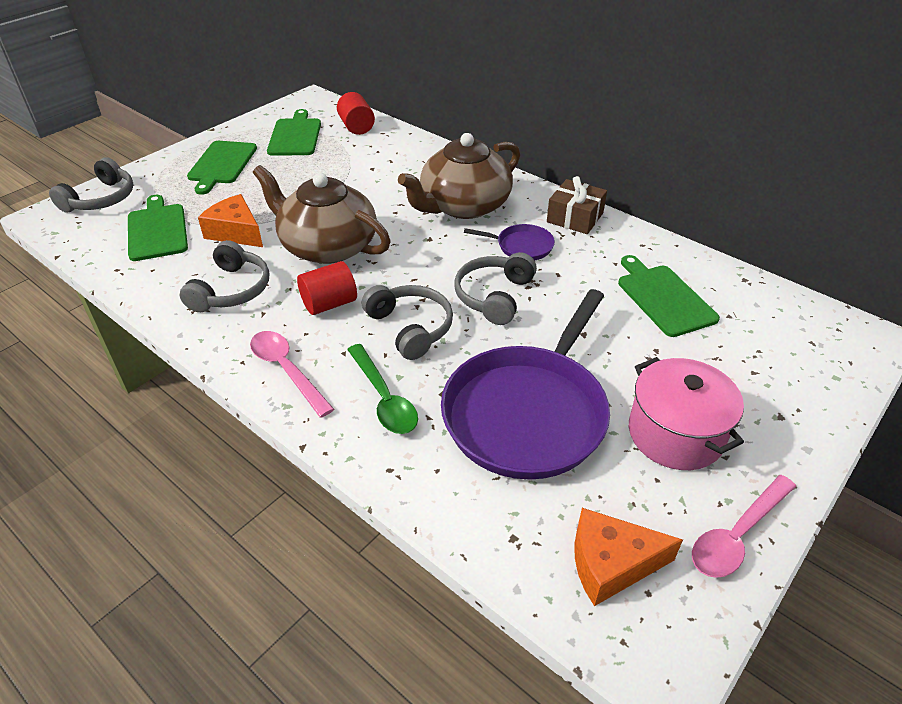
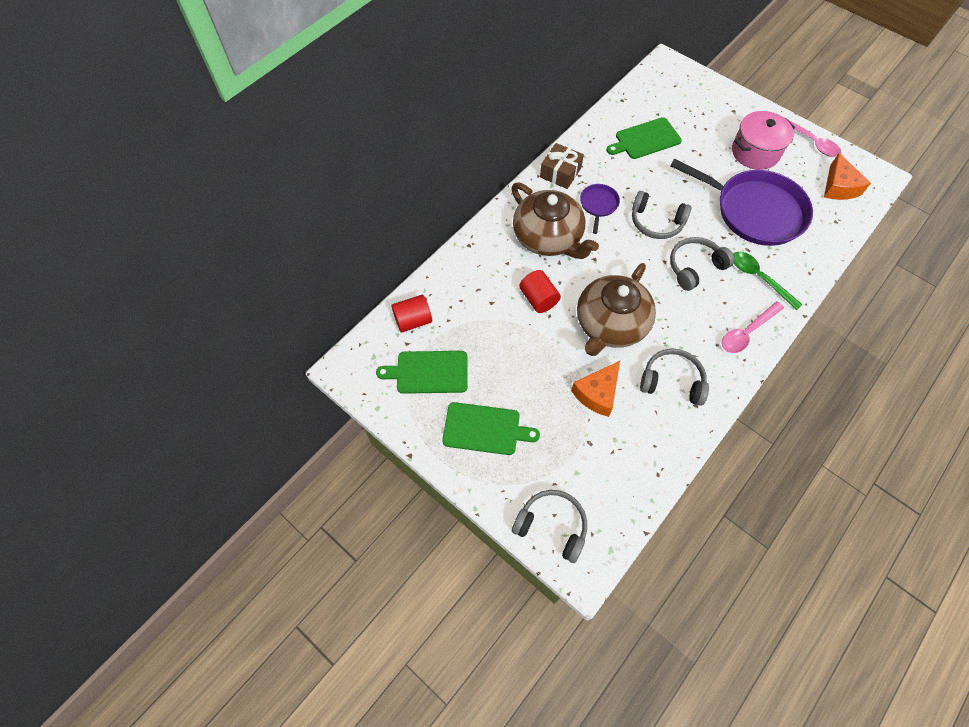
camera: 90 degrees left, 20 degrees up
(157, 230) = (599, 458): green cutting board -> none
(329, 304) = (678, 315): red cylinder -> red cylinder (538, 299)
(384, 398) = (759, 278): green spoon -> green spoon turned 105 degrees counterclockwise

